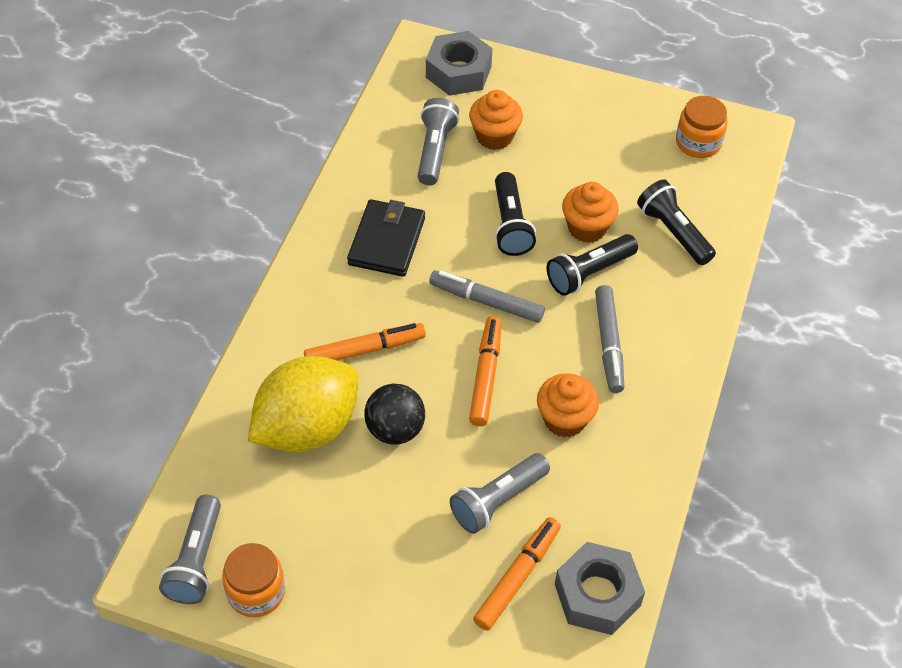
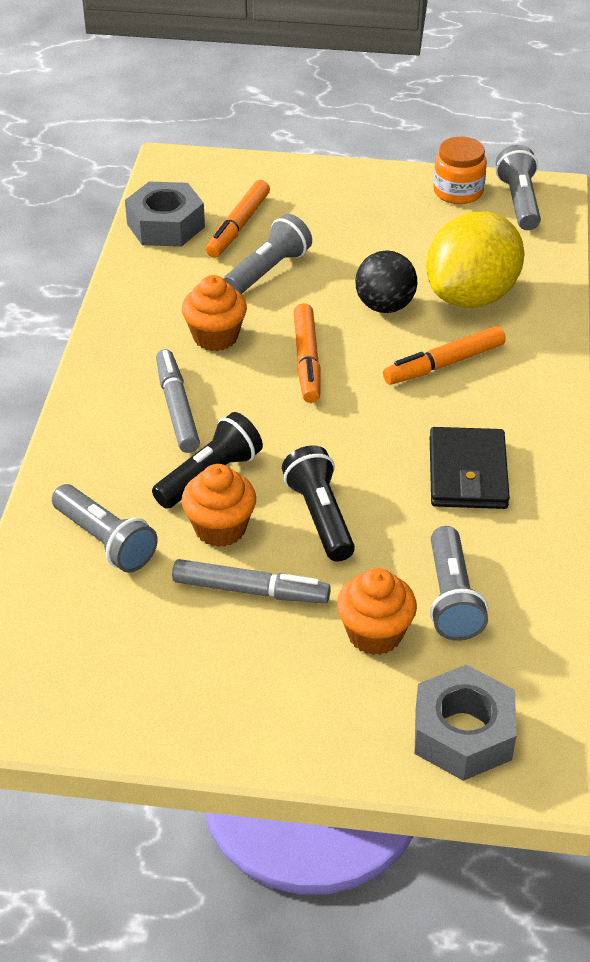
camera: 170 degrees right, 10 degrees down
(486, 301) = (326, 428): grey marker -> grey marker (250, 590)
(673, 232) = (105, 541): black flashlight -> grey flashlight
(698, 142) = (71, 676): orange jar -> none

